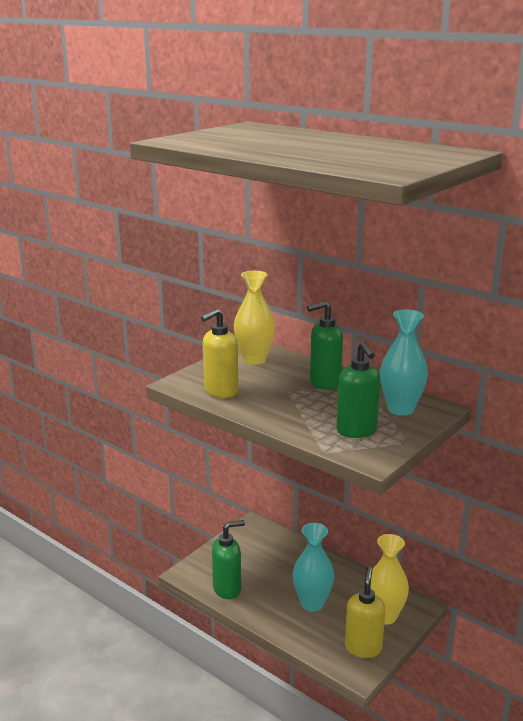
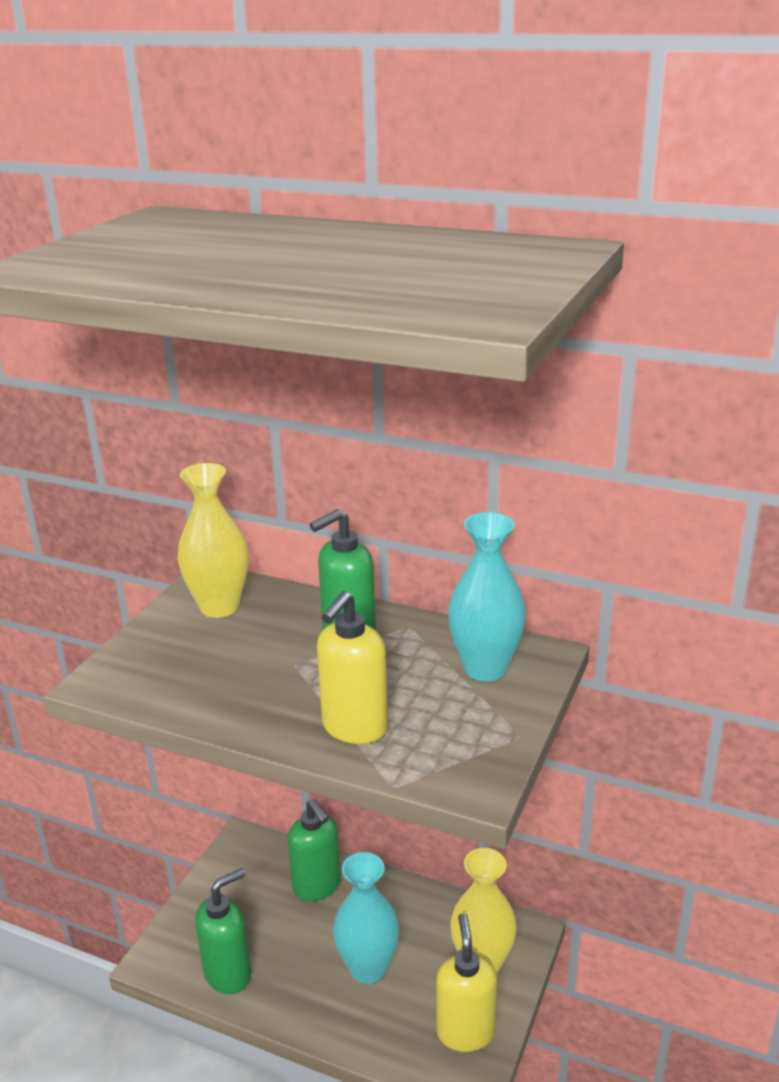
camera: 15 degrees left, 5 degrees up
(220, 391) = (180, 686): yellow soap dispenser -> yellow soap dispenser (354, 728)
(356, 431) = (432, 728): green soap dispenser -> green soap dispenser (317, 886)

